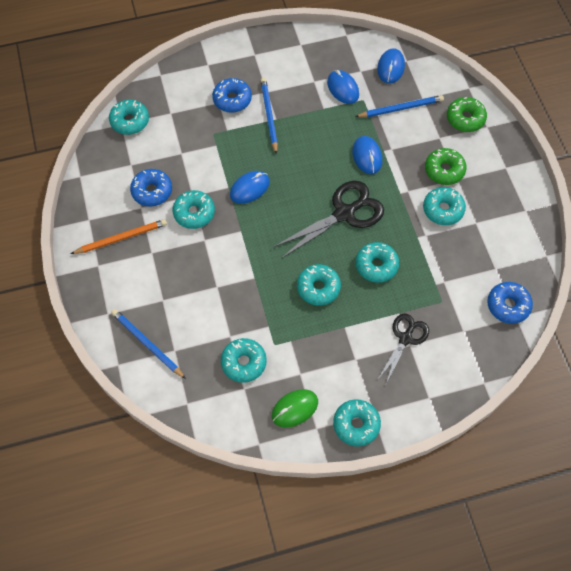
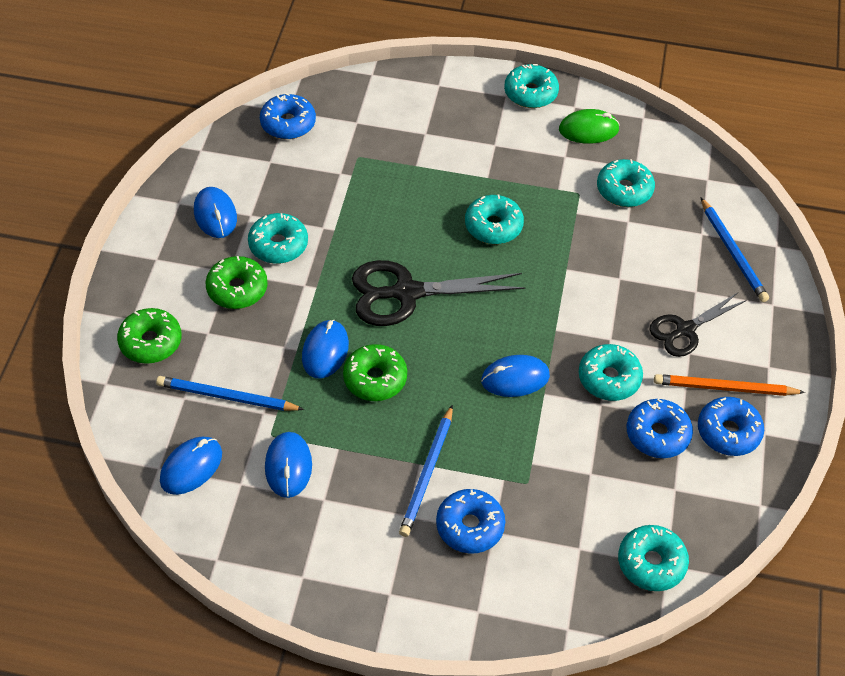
camera: 155 degrees left, 10 degrees down
(110, 211) = (728, 432): none -> blue donut
(328, 153) = (375, 379): none -> green donut
(376, 265) = (407, 220): turquoise donut -> none
(405, 338) = (426, 140): black scissors -> black scissors (685, 330)
(496, 212) = (215, 215): none -> blue mouse

